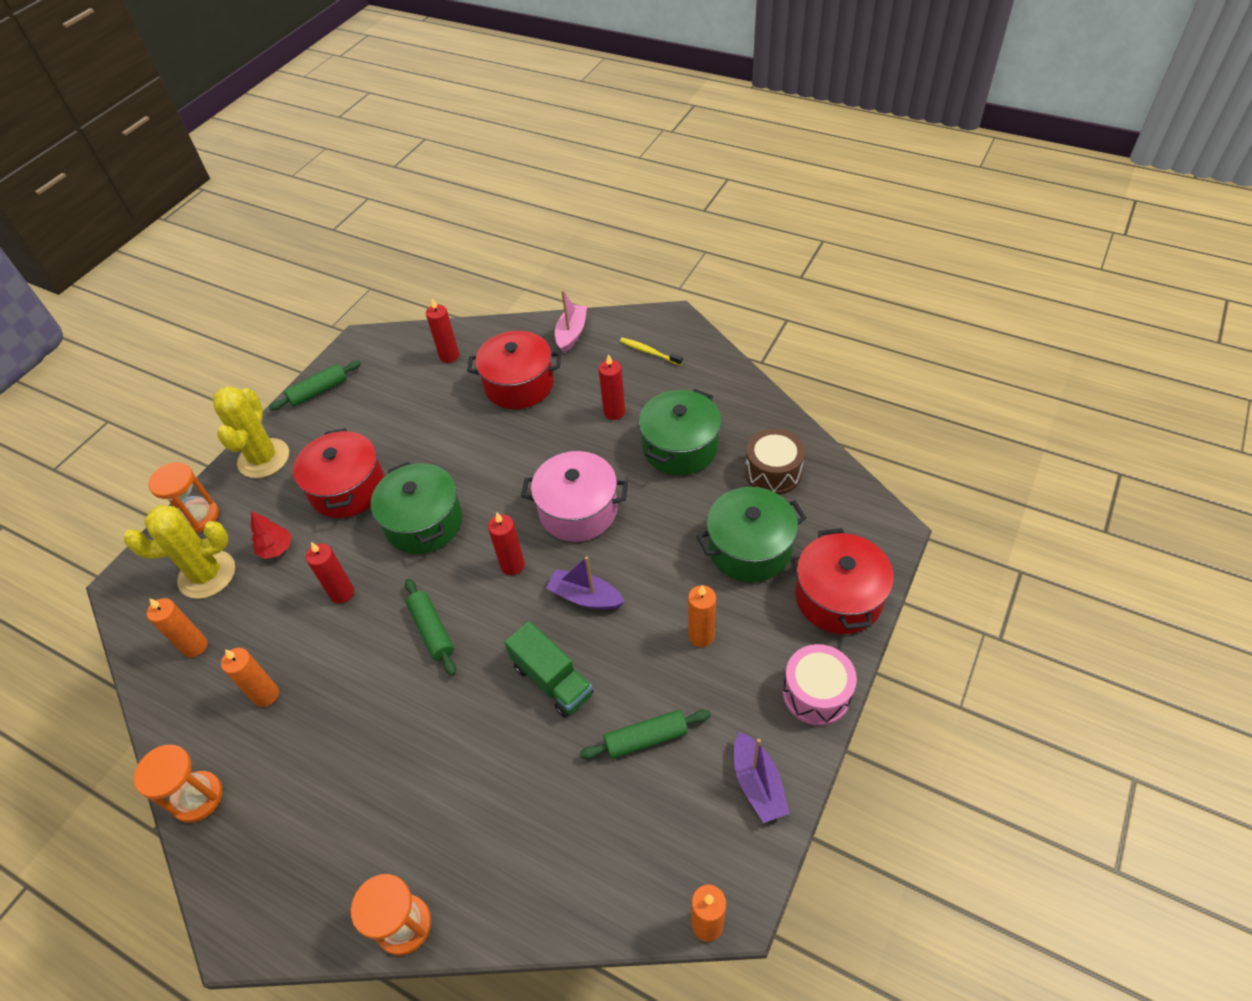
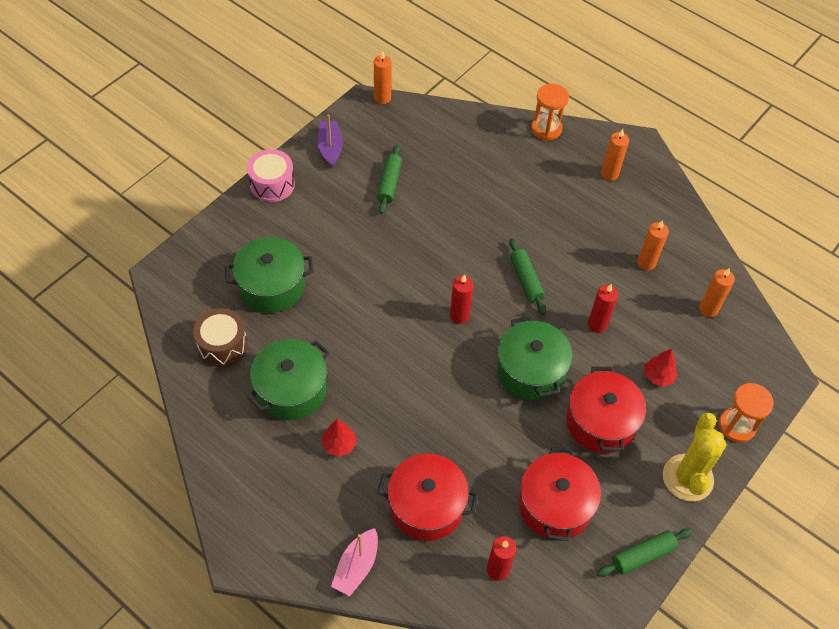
camera: 175 degrees left, 5 degrees up
(197, 797) = (680, 212): orange hourglass -> none
(207, 575) = (714, 366): yellow cactus -> none
(552, 680) = (443, 228): green truck -> none
(578, 510) = (397, 350): pink pot -> none
(585, 597) = (407, 278): purple boat -> none
(614, 412) = (339, 445): red candle -> red tree
(646, 738) = (389, 183): green rolling pin -> green rolling pin turned 75 degrees counterclockwise
(649, 352) = (281, 514): yellow toothbrush -> none
(701, 636) = (332, 234): orange candle -> orange candle (609, 174)
(838, 597) = (225, 237): red pot -> red pot (554, 505)

